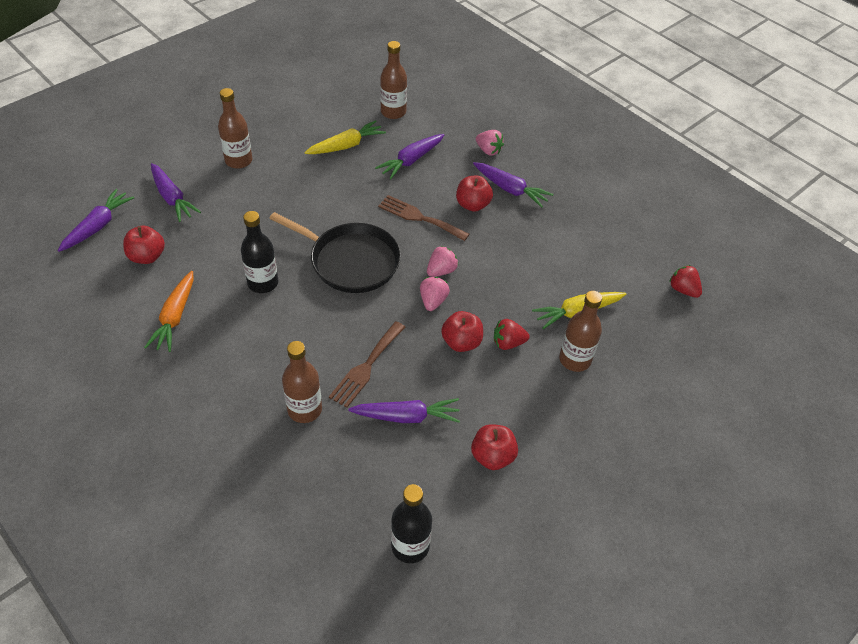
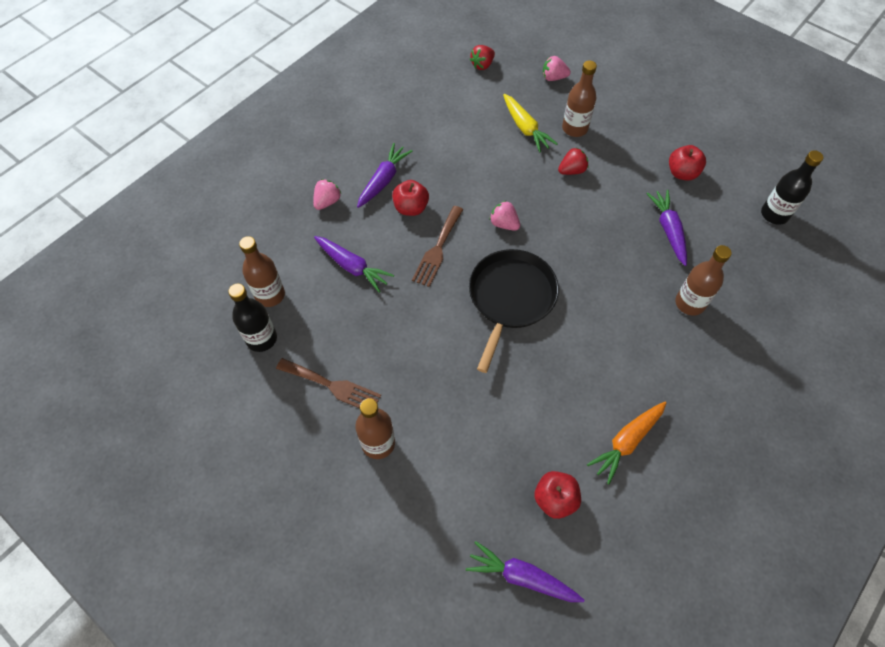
camera: 95 degrees left, 10 degrees up
(172, 198) = (456, 502): purple carrot -> none
(175, 317) = (627, 441): orange carrot -> orange carrot turned 135 degrees clockwise
(263, 283) = (559, 370): black bottle -> black bottle (261, 339)
(346, 146) = (336, 333): yellow carrot -> none
(366, 367) = (630, 265): brown fork -> brown fork (332, 386)
(433, 301) = (542, 226): pink strawberry -> pink strawberry (553, 78)
(461, 342) = (581, 201): red apple -> none
(508, 343) = (572, 170): red strawberry -> red strawberry turned 105 degrees counterclockwise

